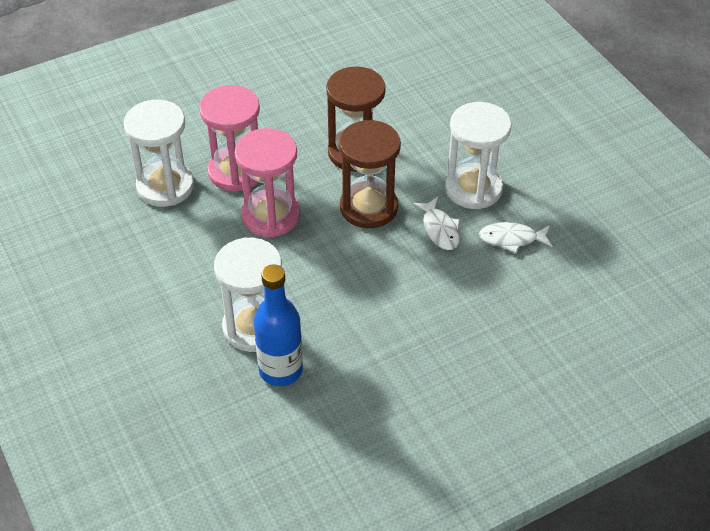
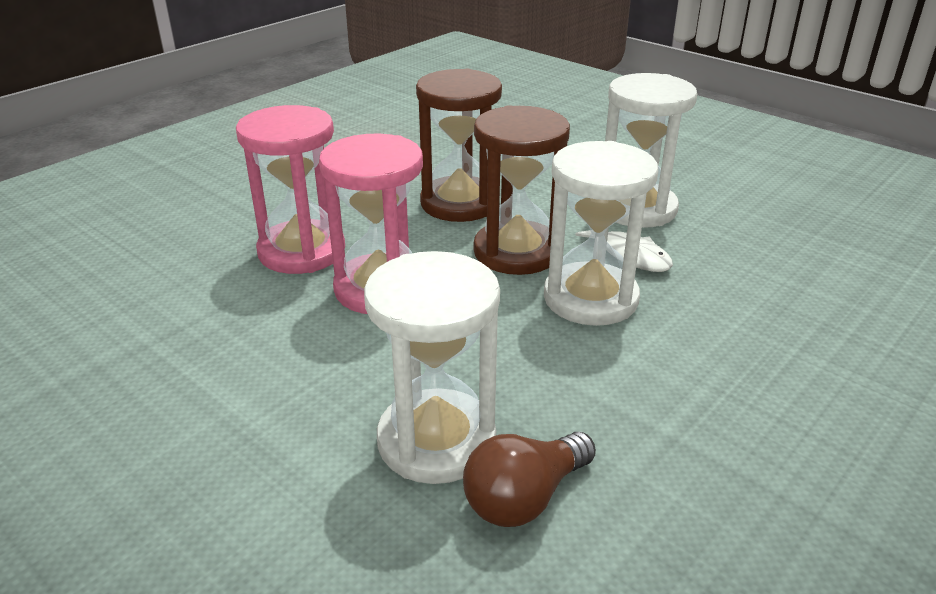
camera: 20 degrees left, 15 degrees down
(165, 186) = (196, 288): white hourglass -> white hourglass (590, 298)
(281, 370) = (524, 498): blue bottle -> brown light bulb
(511, 239) = (729, 246): white fish -> none

